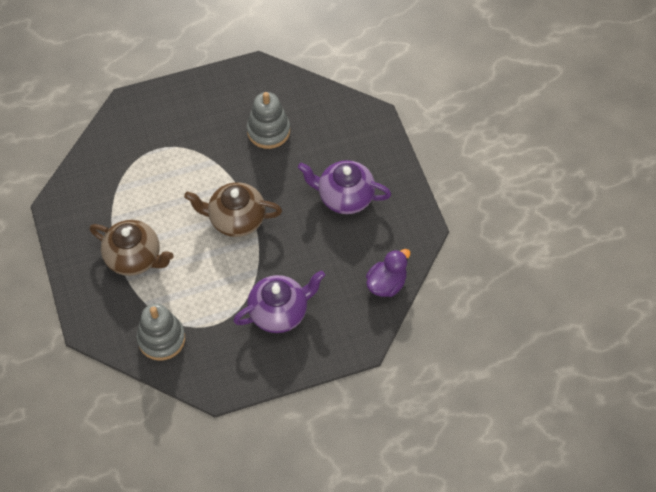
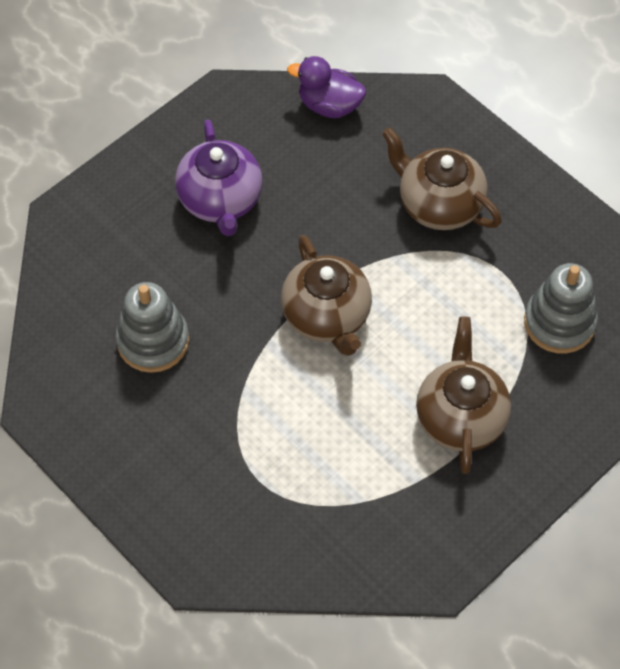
camera: 115 degrees left, 0 degrees up
(279, 312) = (438, 204): purple teapot -> brown teapot

